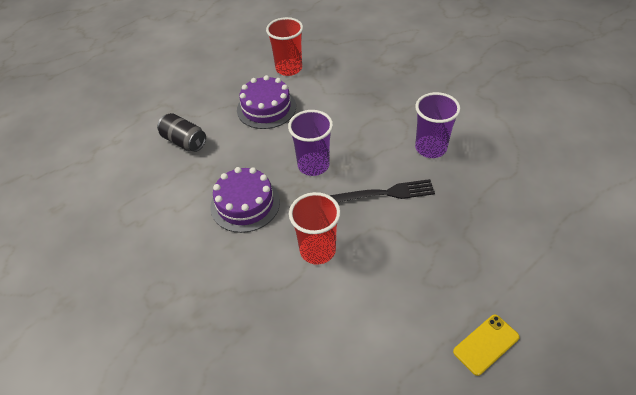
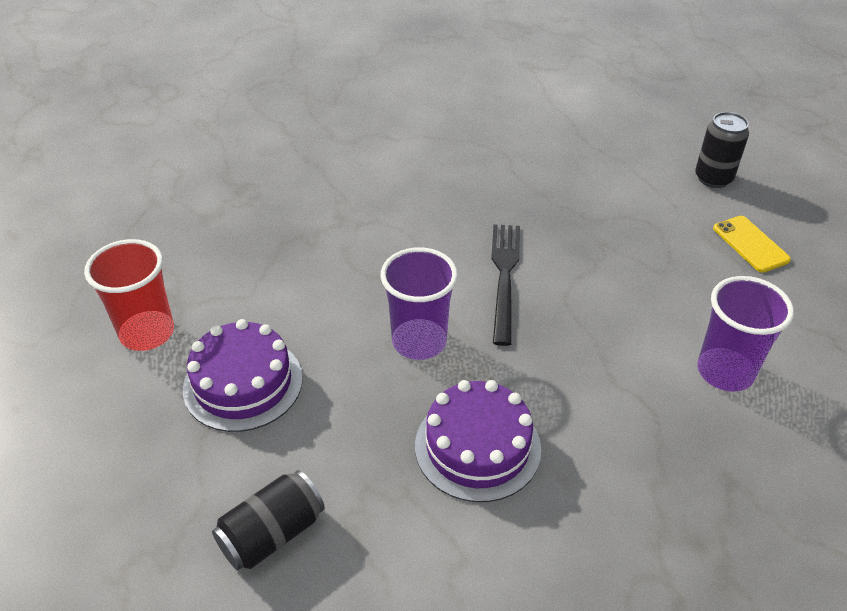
camera: 80 degrees left, 5 degrees down
(317, 250) = (594, 367): red cup -> none
(430, 148) = (433, 210): purple cup -> purple cup (725, 372)
(565, 314) = (713, 178): none -> black can

